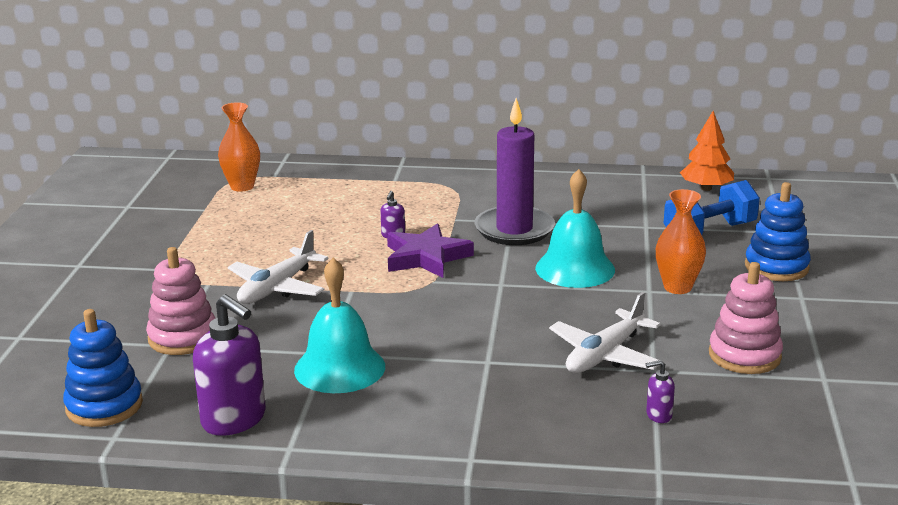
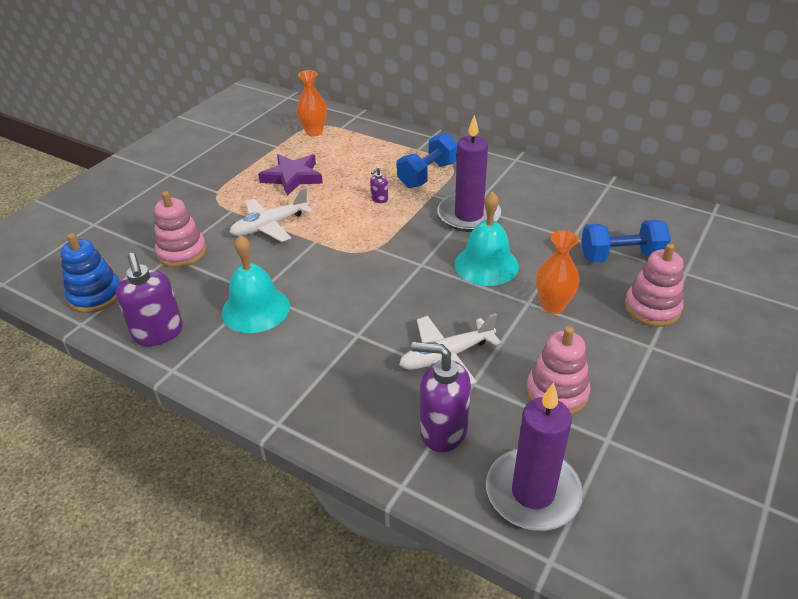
camera: 25 degrees right, 15 degrees up
(426, 257) = (387, 225): purple star -> purple star (292, 177)
(430, 202) = (428, 175): none -> blue dumbbell
(658, 415) = (443, 430): purple soap dispenser -> purple soap dispenser, size x2.22
(706, 188) = (650, 211): orange tree -> none
(776, 267) = (652, 308): blue stacking toy -> pink stacking toy
(791, 437) = (533, 492): none -> purple candle

